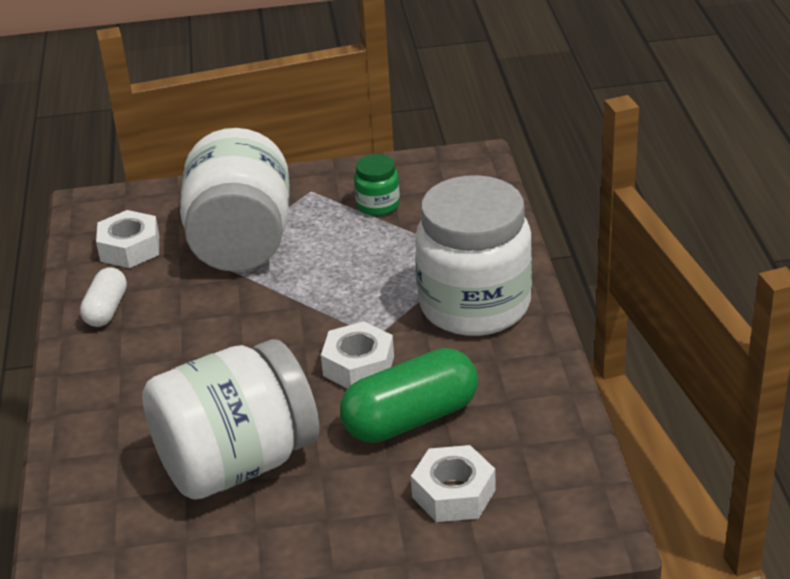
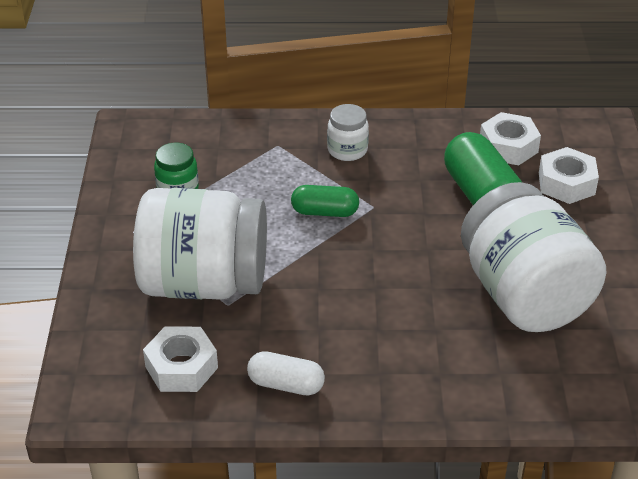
camera: 85 degrees left, 5 degrees up
(358, 366) = (411, 219): white nut -> white nut (508, 147)
(360, 302) = (325, 212): none -> green capsule
(474, 306) = (347, 150): white jar -> white jar, size x0.43

